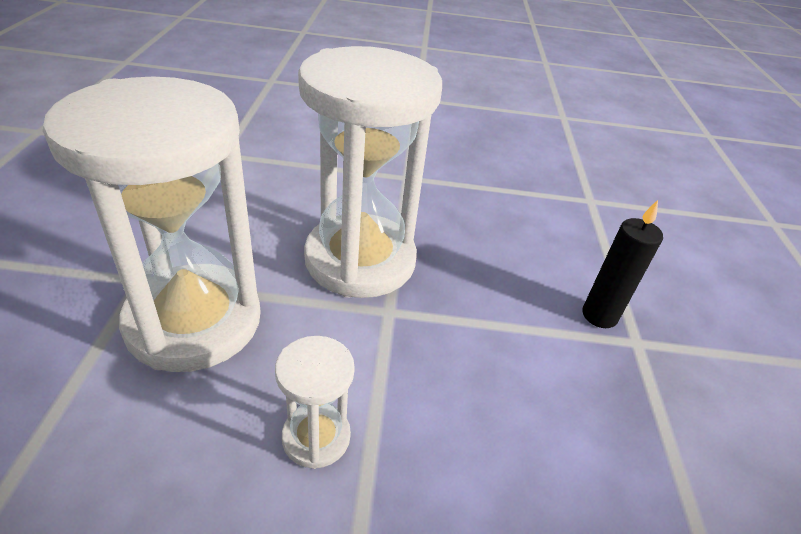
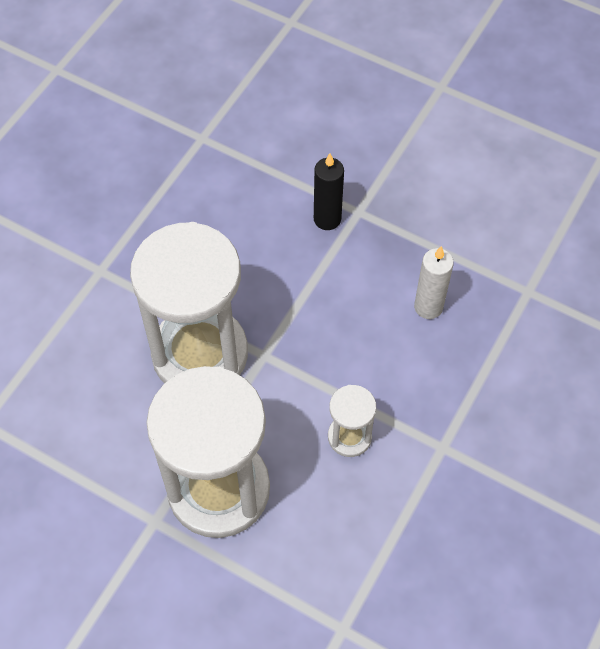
camera: 60 degrees left, 20 degrees up
(577, 472) = (428, 307): none -> white candle

